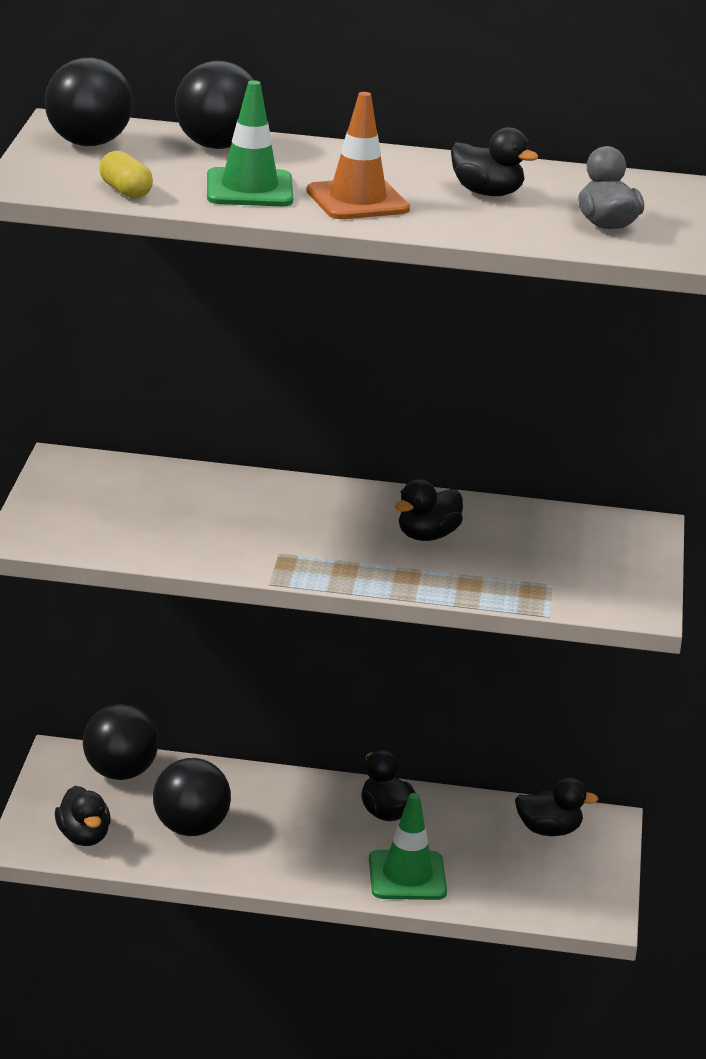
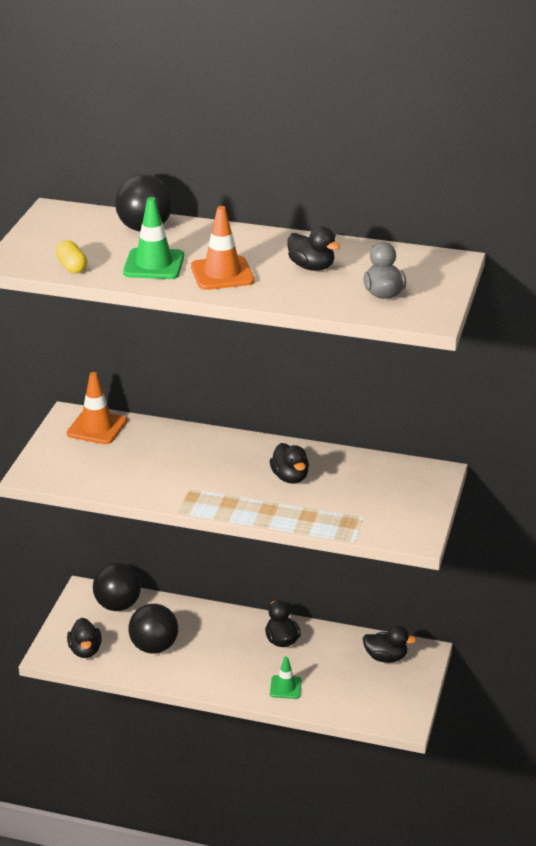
camera: 10 degrees right, 5 degrees up
(88, 143) = (61, 227): black ball -> none
(111, 476) = (97, 427): none -> orange traffic cone
(407, 876) = (285, 687): green traffic cone -> green traffic cone, size x0.63
(427, 536) = (290, 477): black duck -> black duck turned 75 degrees counterclockwise

